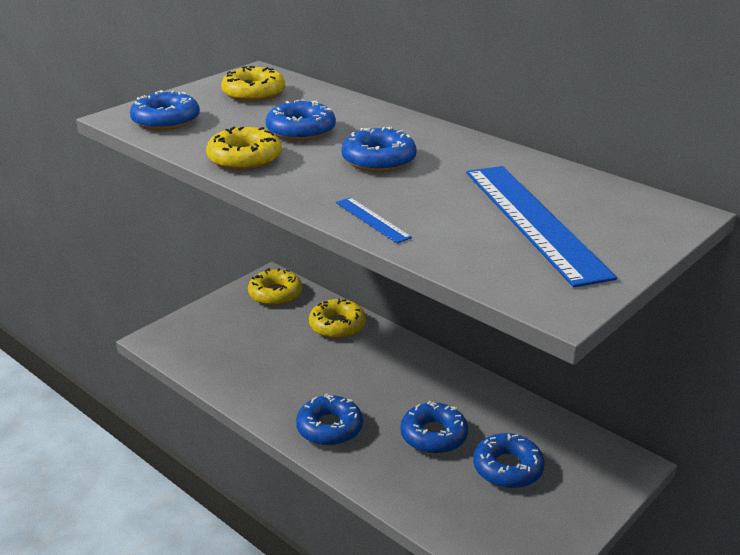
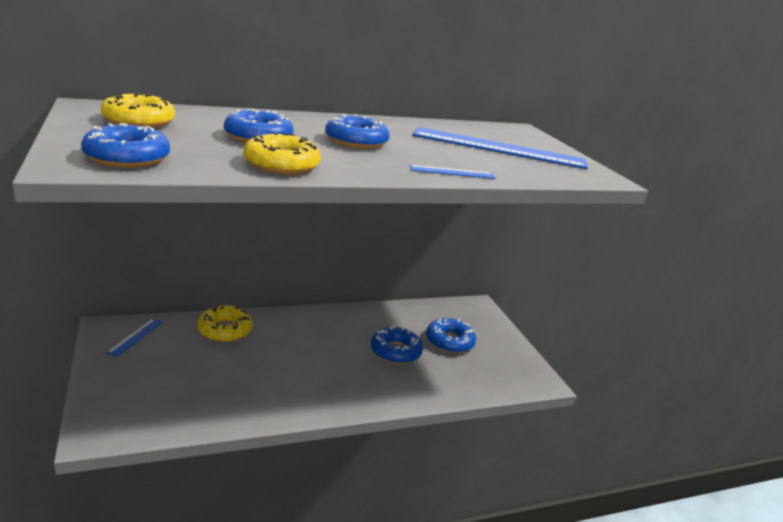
camera: 65 degrees left, 5 degrees down
(275, 294) = (135, 337): yellow donut -> blue ruler
(329, 428) = (344, 389): blue donut -> none

